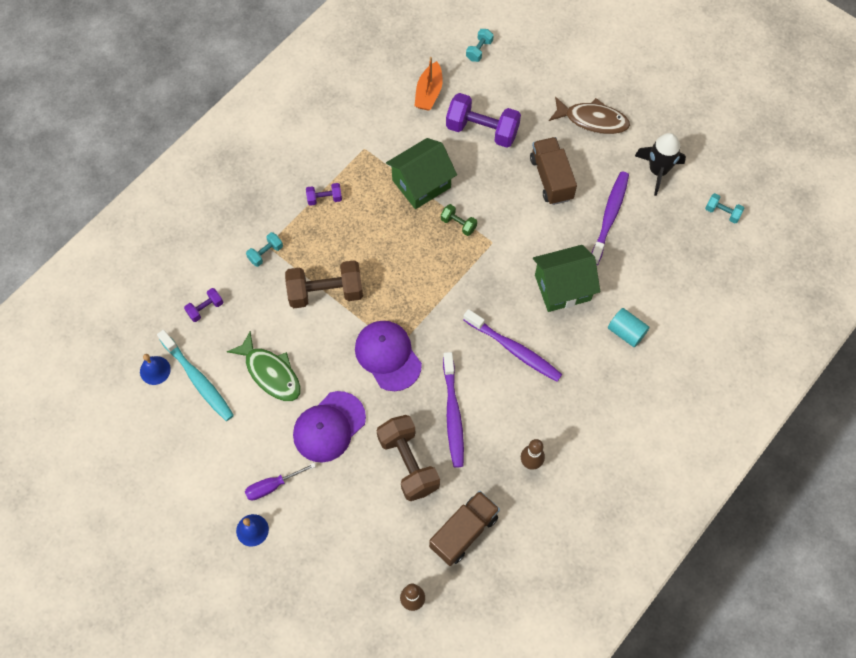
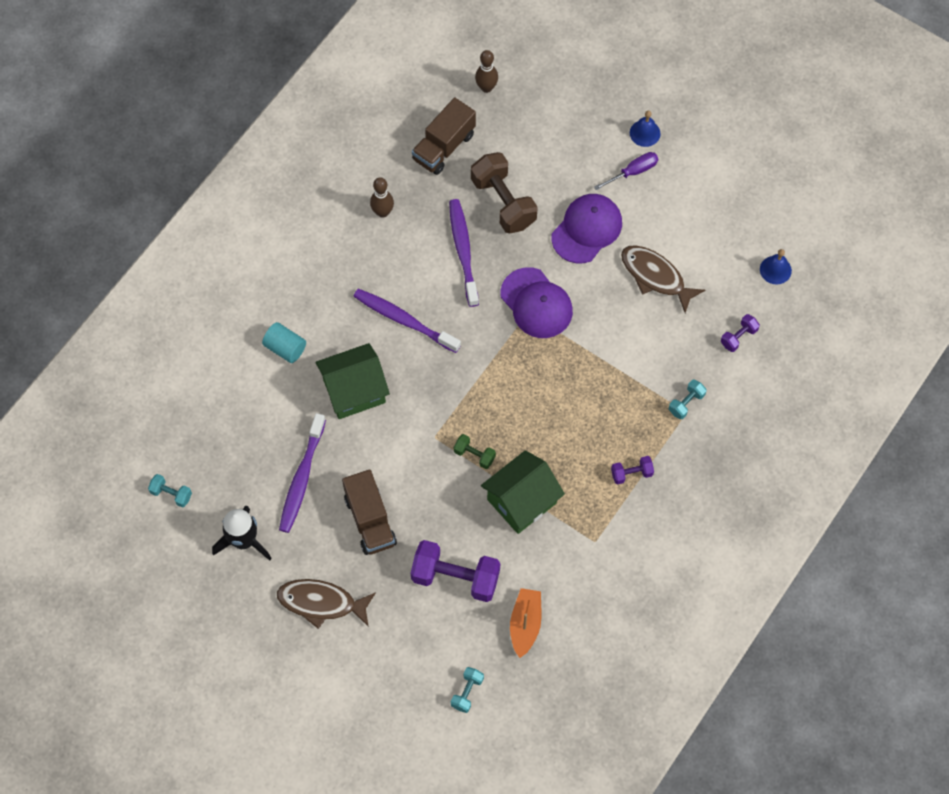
camera: 175 degrees right, 0 degrees up
(198, 379) = (729, 264): turquoise toothbrush -> none
(270, 373) = (655, 277): green fish -> brown fish
(325, 292) = (612, 365): brown dumbbell -> none

